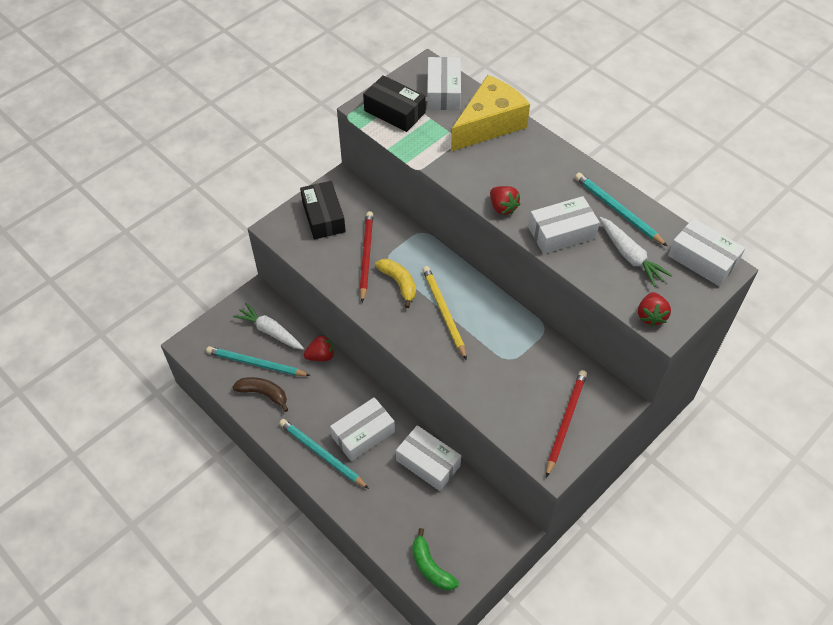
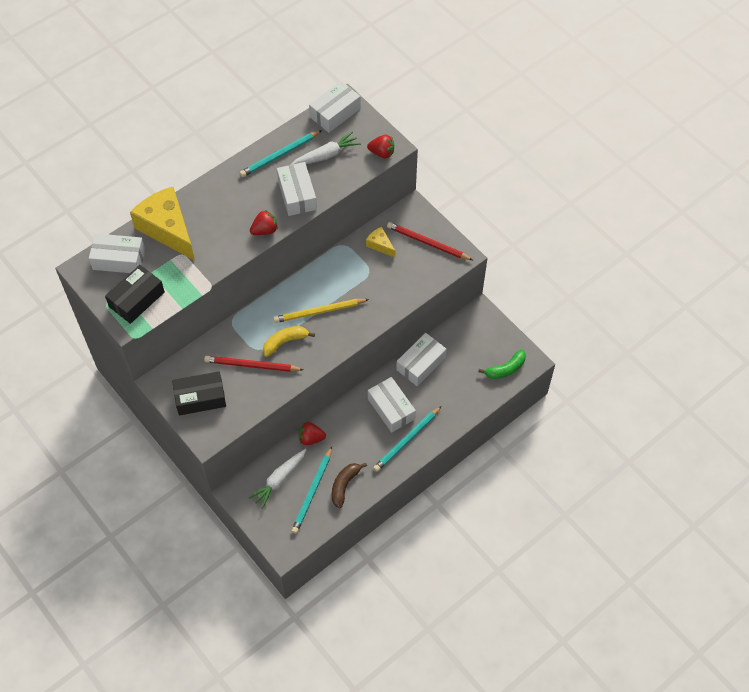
camera: 85 degrees left, 5 degrees up
(321, 356) = (311, 438): red strawberry -> red strawberry turned 75 degrees counterclockwise
(551, 368) = (380, 245): none -> yellow cheese

